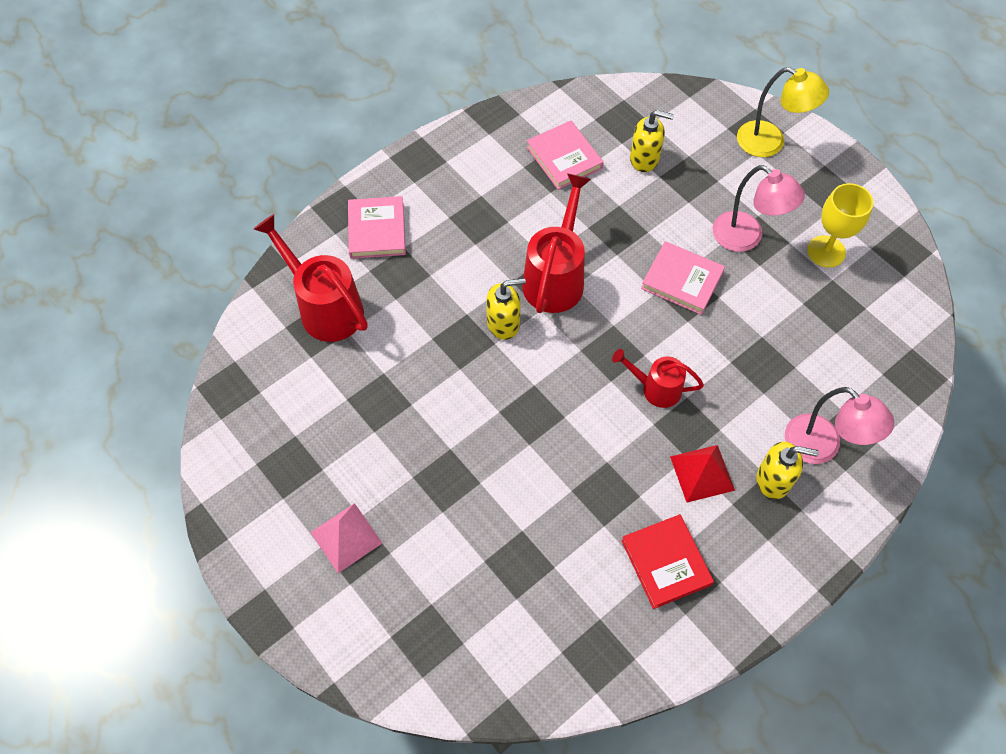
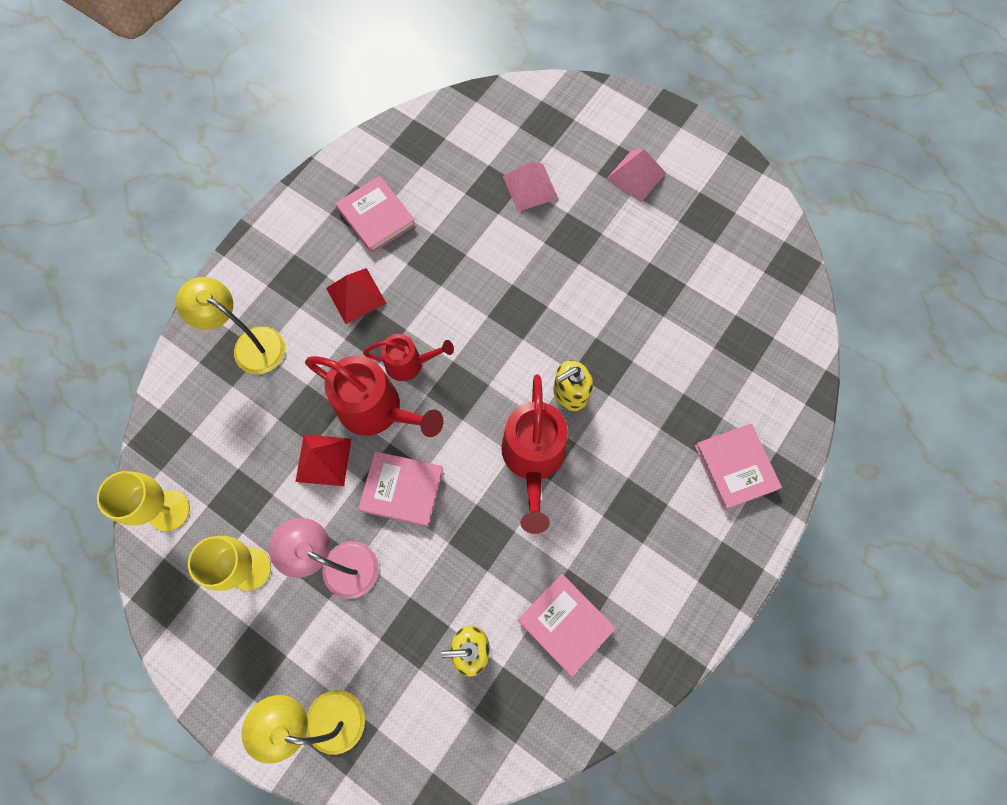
camera: 165 degrees right, 10 degrees up
(324, 307) = (747, 367): red watering can -> red watering can (378, 410)
(475, 554) = (530, 187): none -> pink pyramid
(666, 562) = (376, 217): red book -> pink book
(753, 321) = (323, 459): none -> red pyramid
(773, 480) = (292, 304): yellow soap dispenser -> none
(822, 447) = (250, 345): pink lamp -> yellow lamp
(902, 312) = (168, 510): none -> yellow goblet

